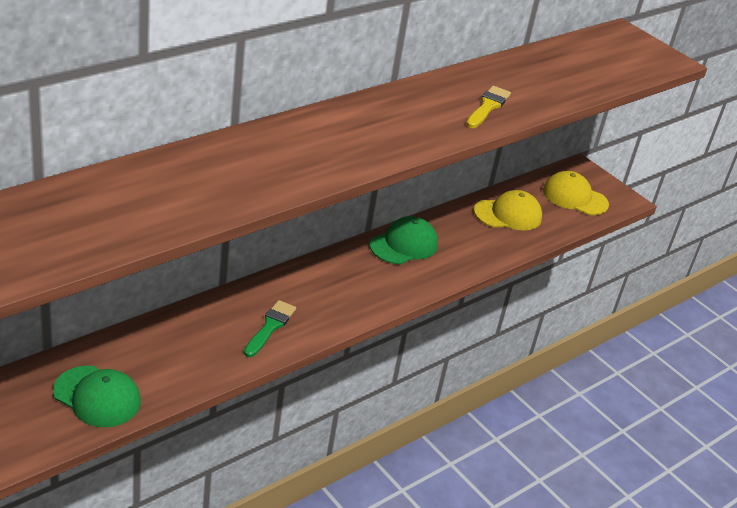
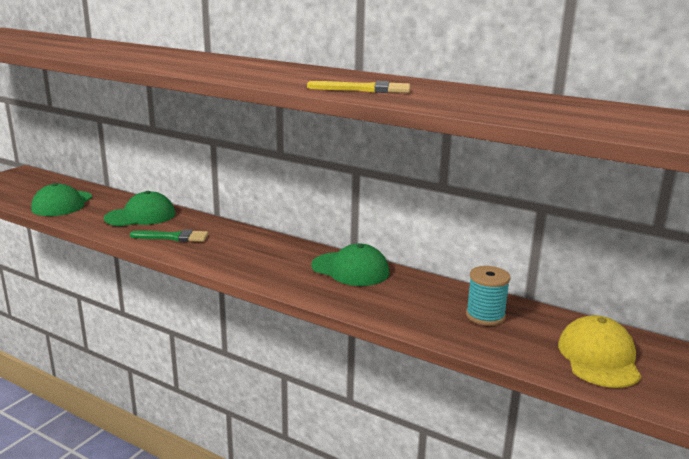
camera: 75 degrees right, 15 degrees down
(189, 338) = (140, 216): none -> green cap
(508, 214) = (485, 316): yellow cap -> turquoise spool

